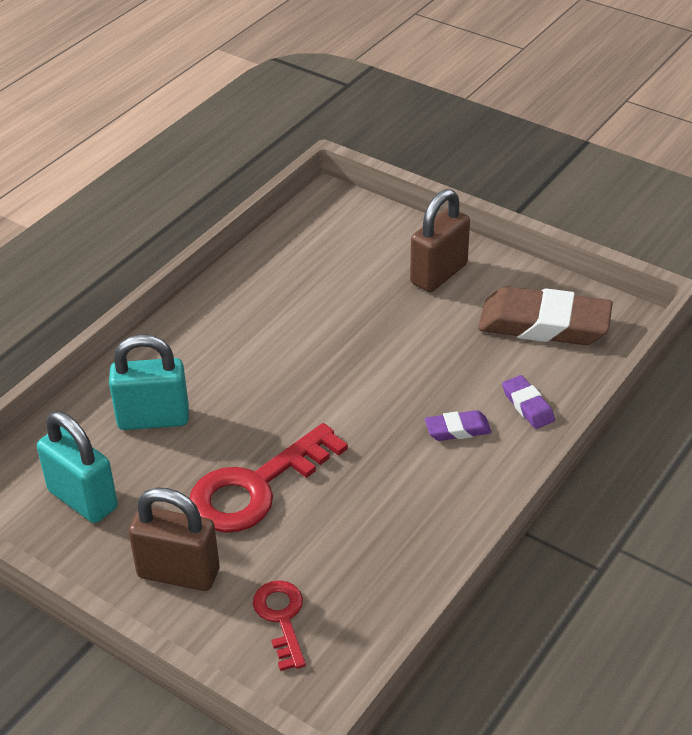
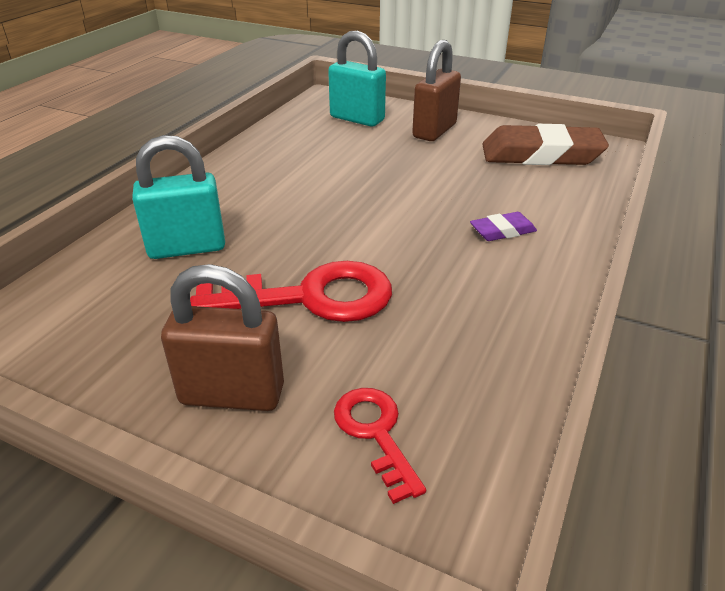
camera: 10 degrees left, 5 degrees down
(83, 499) = (107, 327): turquoise padlock -> turquoise padlock (357, 119)
(256, 487) = (310, 297): red key -> red key turned 135 degrees counterclockwise
(527, 405) = (559, 208): purple eraser -> none

